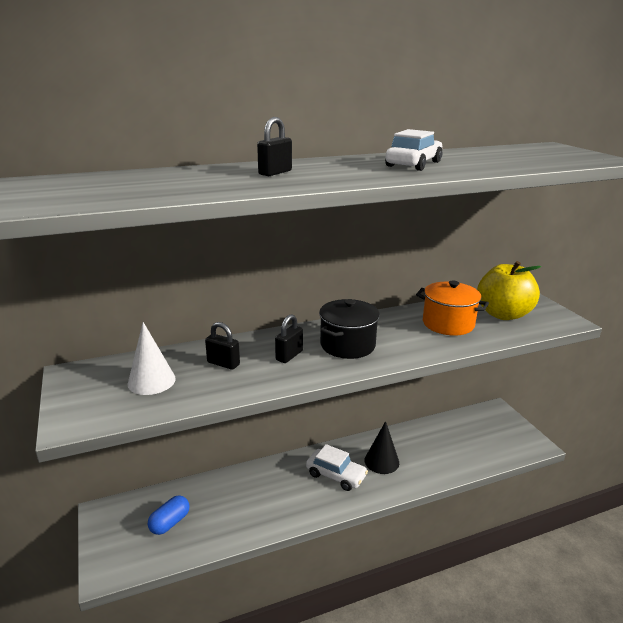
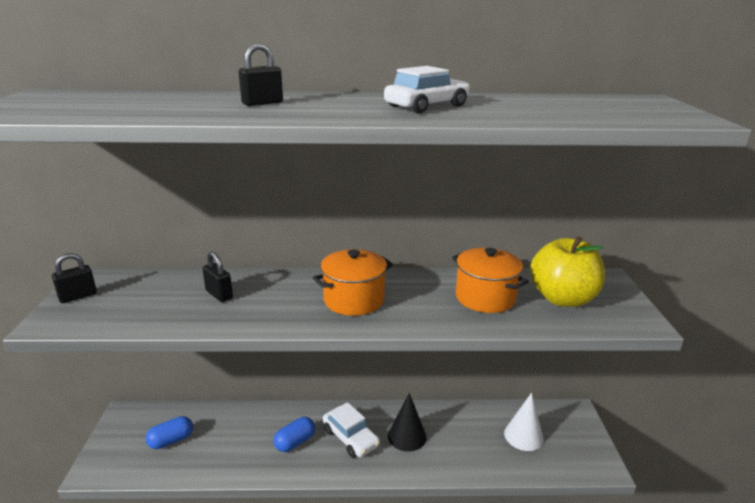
camera: 20 degrees right, 0 degrees up
(151, 381) = (144, 298): white cone -> white cone (523, 436)
(289, 355) = (286, 299): black padlock -> black padlock (78, 296)
(290, 492) = (295, 442): none -> blue capsule
(347, 345) = (354, 300): black pot -> orange pot

